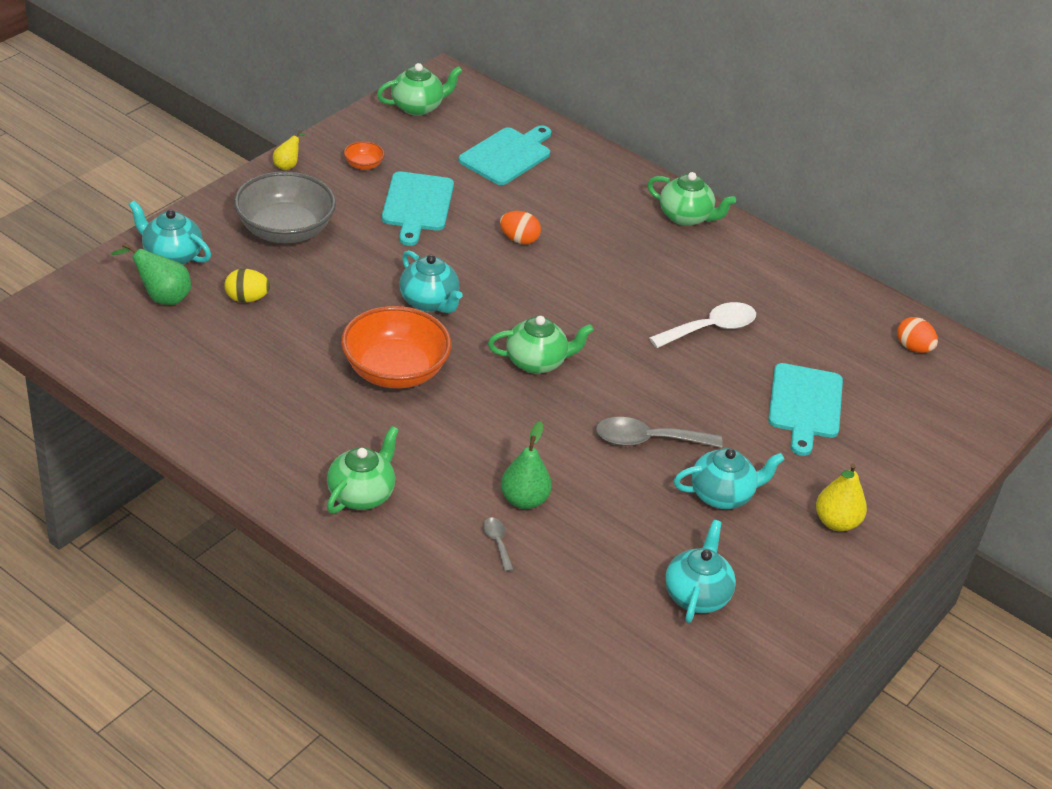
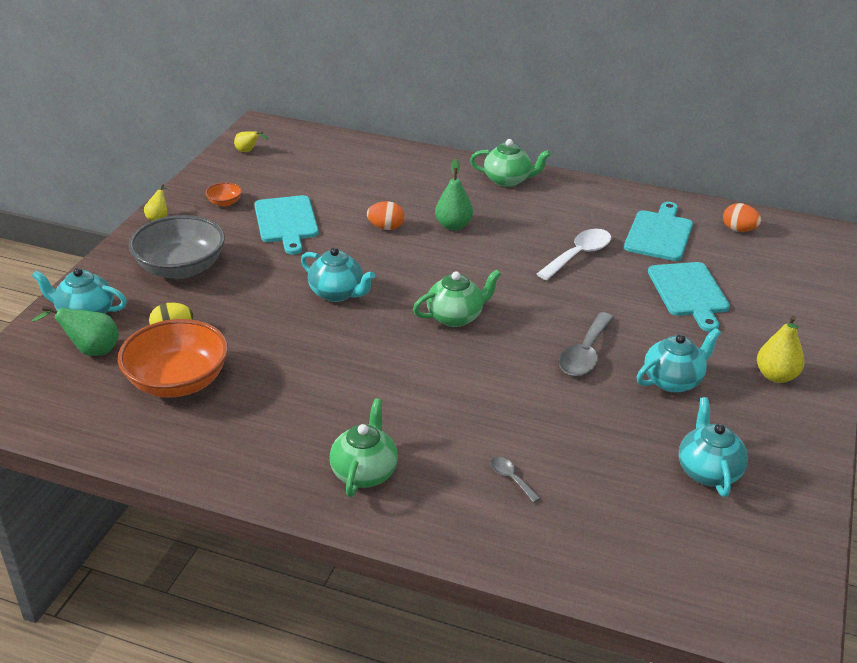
camera: 15 degrees left, 5 degrees down
(395, 371) = (337, 356): orange bowl -> orange bowl (178, 381)
(418, 107) = (248, 151): green teapot -> yellow pear
(507, 155) = (341, 169): turquoise cutting board -> turquoise cutting board (659, 234)
(524, 500) = (512, 434): green pear -> green pear (453, 226)
(648, 440) = (585, 354): grey spoon -> grey spoon turned 45 degrees counterclockwise

